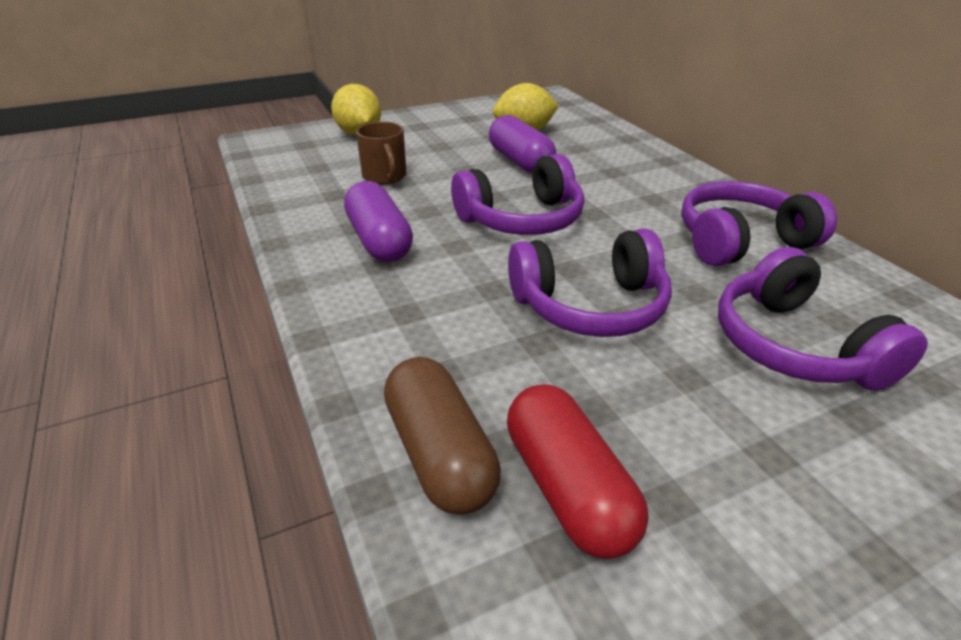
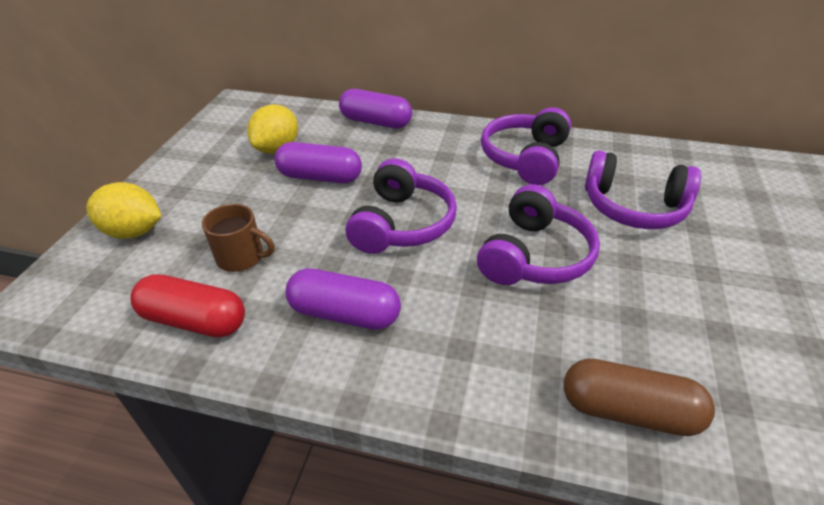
camera: 50 degrees left, 5 degrees up
(567, 488) = (690, 366): red capsule -> red capsule (194, 320)
(637, 150) = (375, 122): none -> purple capsule

